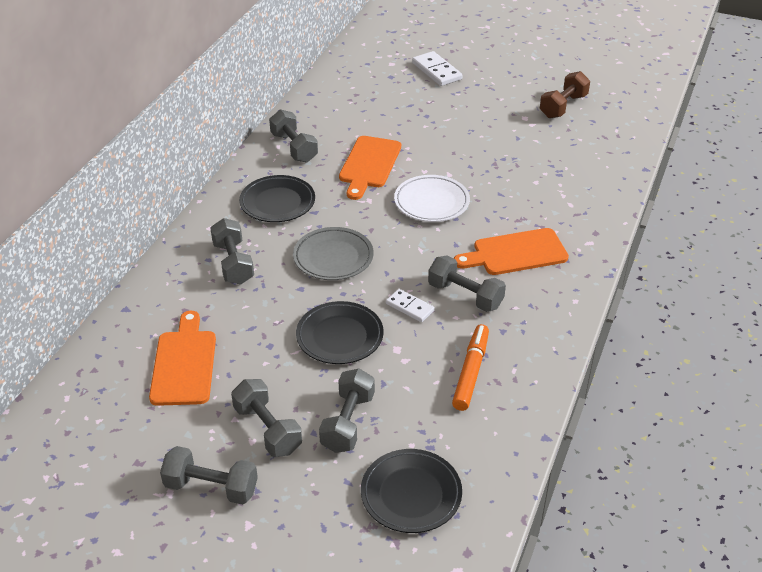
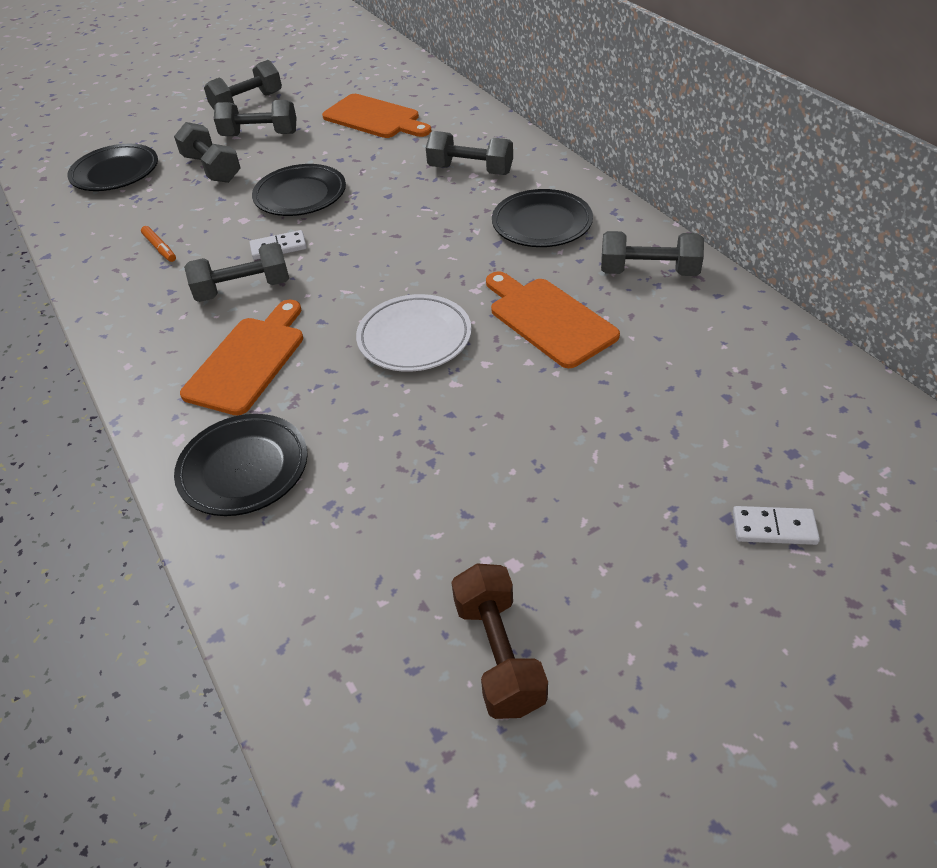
camera: 130 degrees right, 5 degrees up
(333, 257) = (407, 228): grey plate -> none
(436, 71) = (774, 528): white domino -> white domino, size x0.64
(471, 372) = (160, 248): orange marker -> orange marker, size x0.55
(576, 209) = (244, 469): none -> black plate

